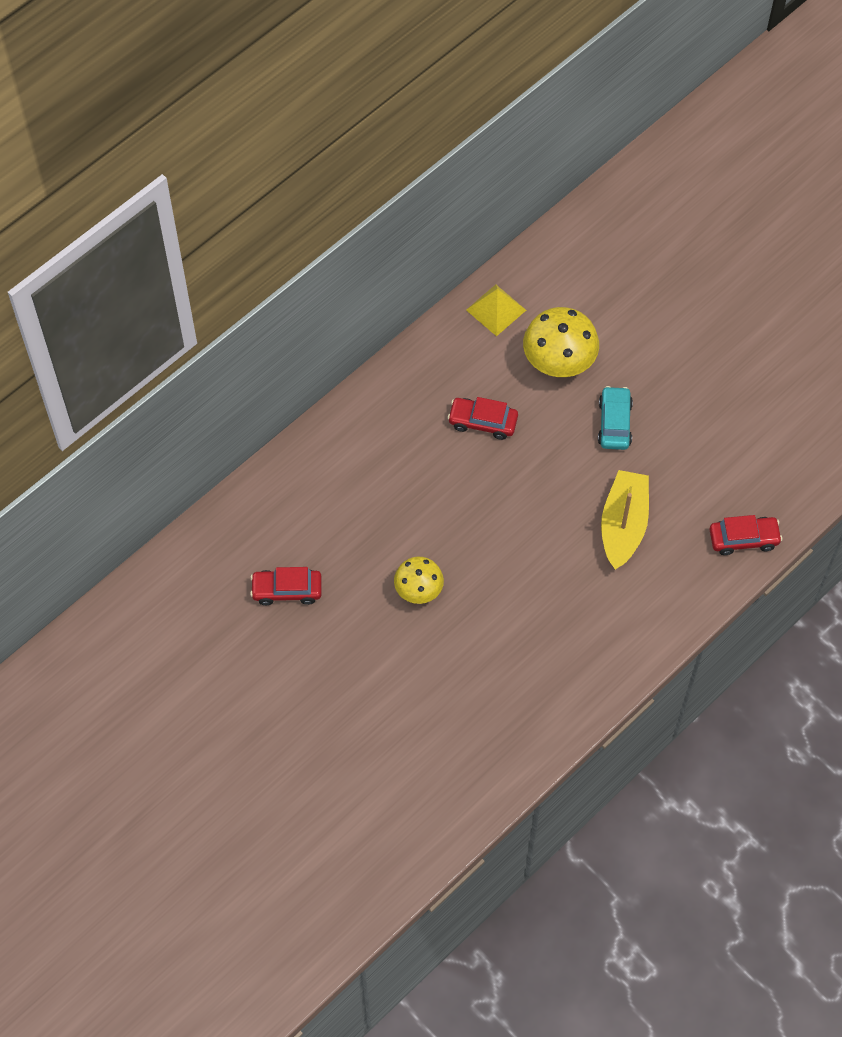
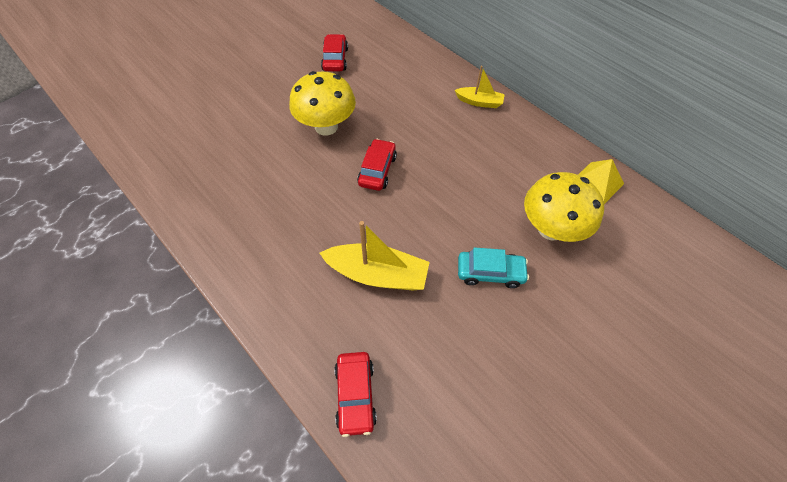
camera: 90 degrees right, 5 degrees down
(370, 415) = (479, 102): none -> yellow boat
(418, 590) = (326, 127): yellow mushroom -> yellow mushroom, size x1.60
(482, 422) = (480, 170): red car -> red car (377, 170)

